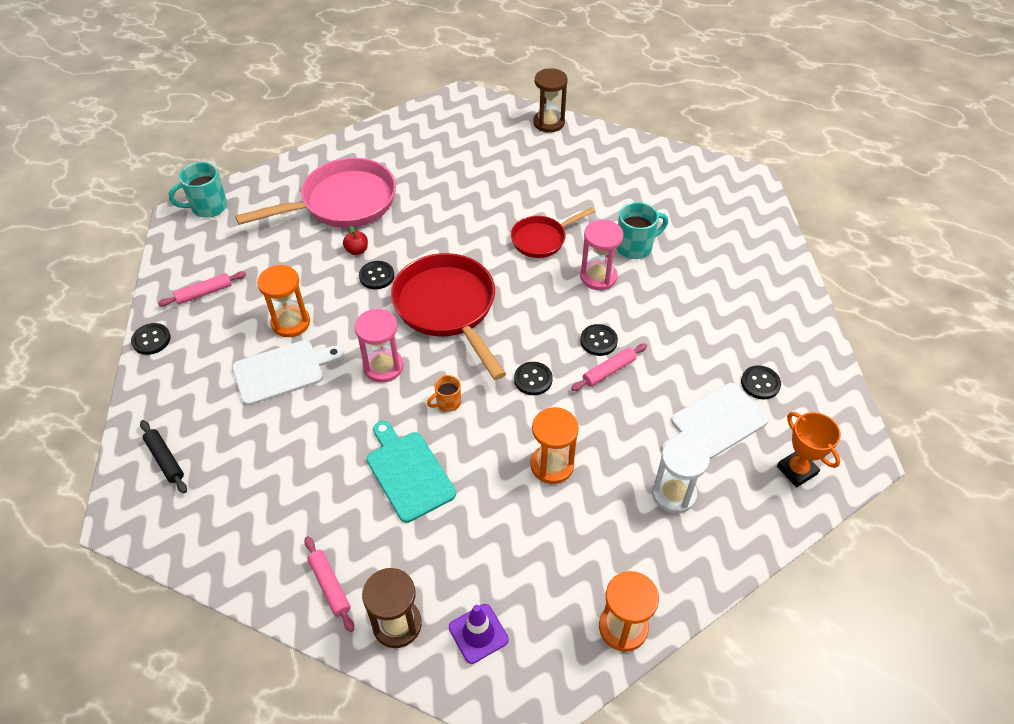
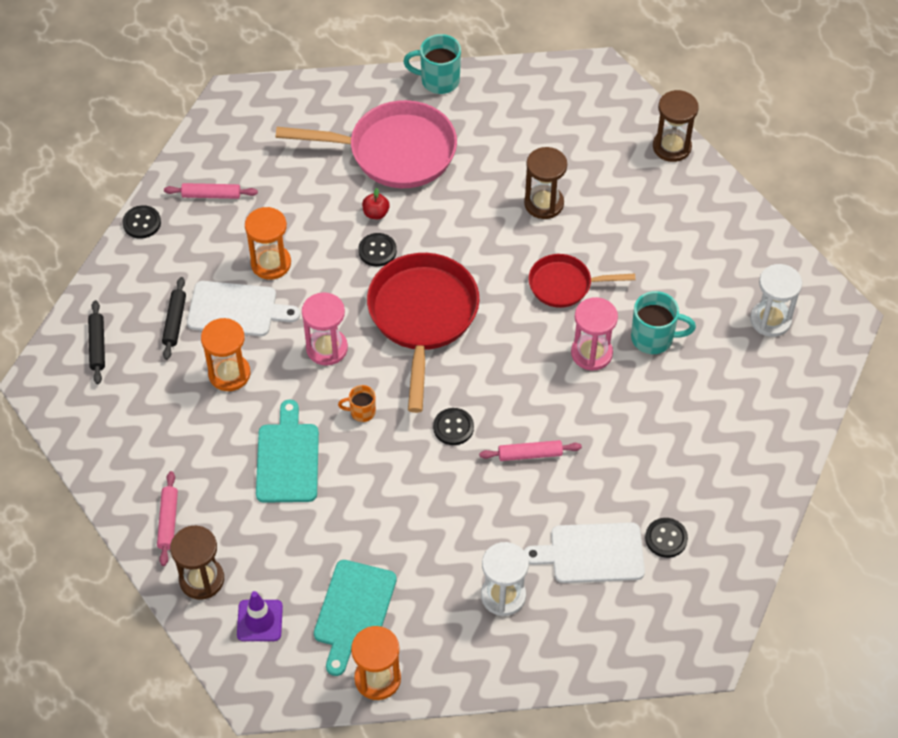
camera: 30 degrees right, 5 degrees up
(208, 207) = (263, 99): turquoise mug -> turquoise mug (438, 80)
(230, 406) = (174, 322): none -> black rolling pin
(484, 192) = (544, 203): none -> brown hourglass
(552, 465) = (414, 515): orange hourglass -> orange hourglass (229, 374)
(558, 577) = (353, 611): none -> turquoise cutting board
(598, 341) = (542, 420): black button -> none
(705, 201) = (770, 320): none -> white hourglass
(796, 470) = (632, 634): orange trophy -> none

